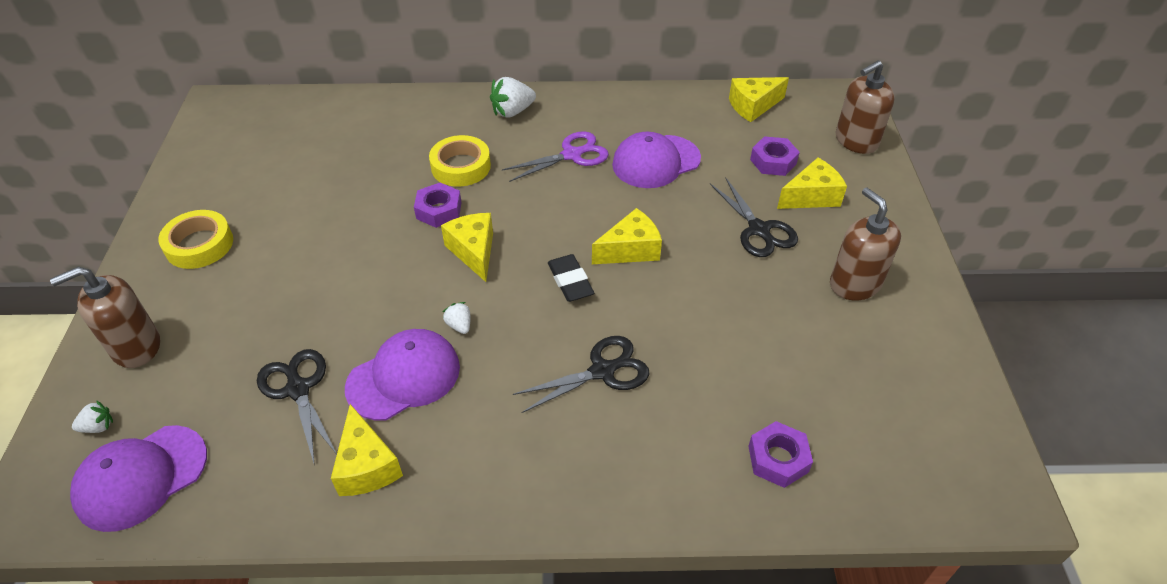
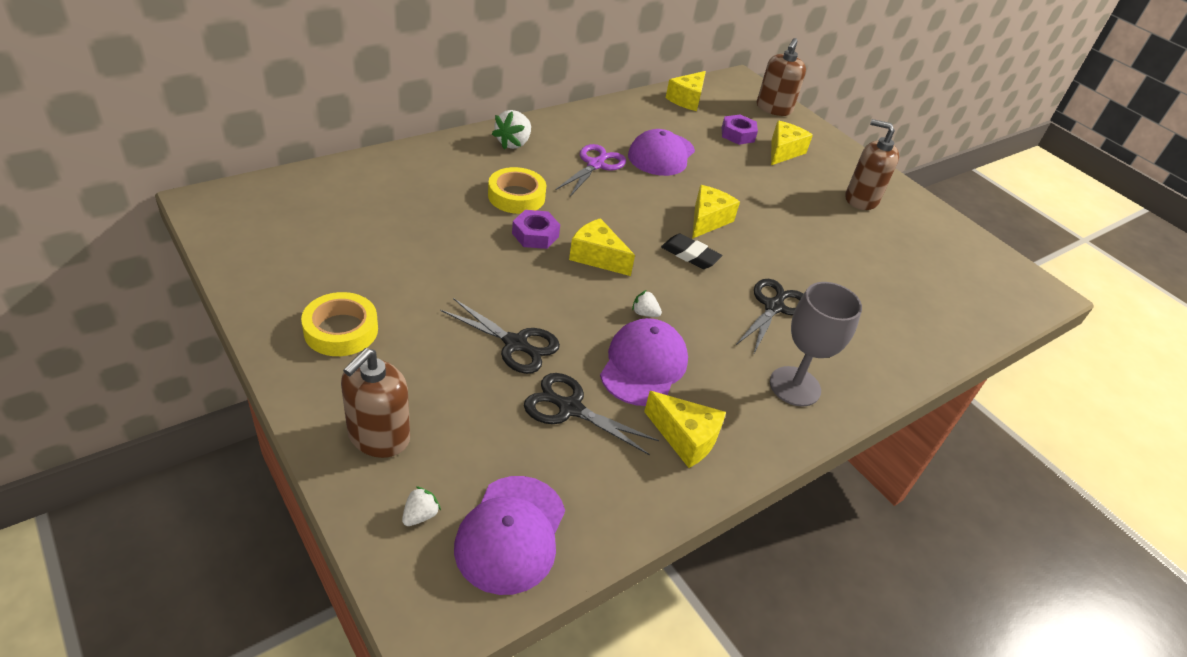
camera: 40 degrees left, 5 degrees down
(531, 466) = (795, 386): none -> grey goblet
(759, 230) = (774, 182): black scissors -> black scissors (516, 344)
(778, 459) = (924, 319): purple nut -> none

